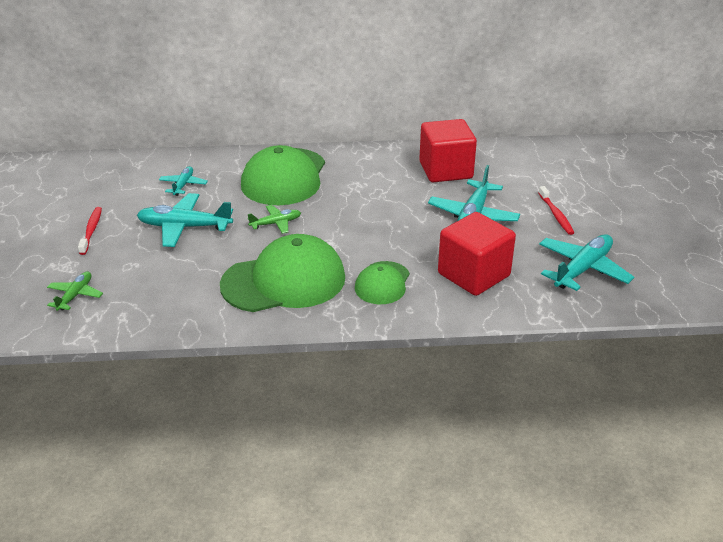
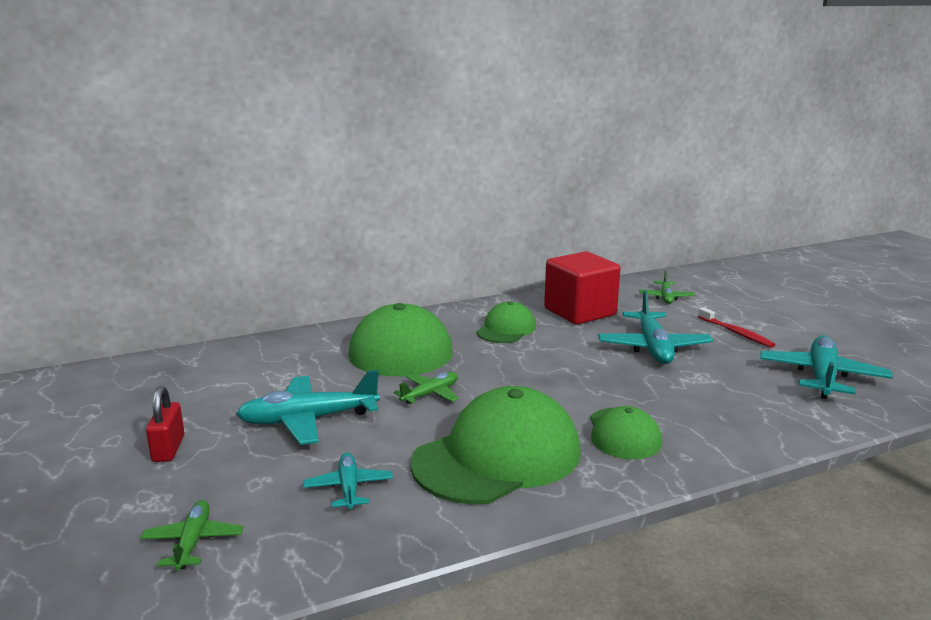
camera: 20 degrees left, 15 degrees down
(91, 230) = (168, 448): red toothbrush -> red padlock
(183, 185) = (272, 374): turquoise plane -> turquoise plane (349, 488)
(373, 176) = (506, 329): none -> green cap
(473, 275) = (717, 404): red cube -> none
(532, 168) = (666, 297): none -> green plane

